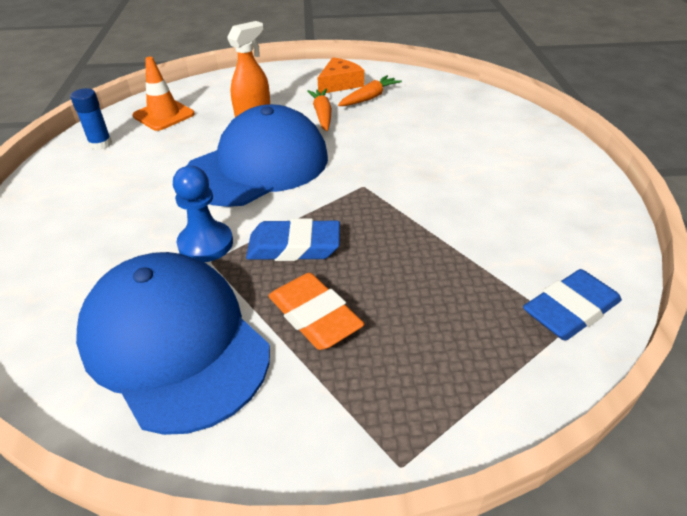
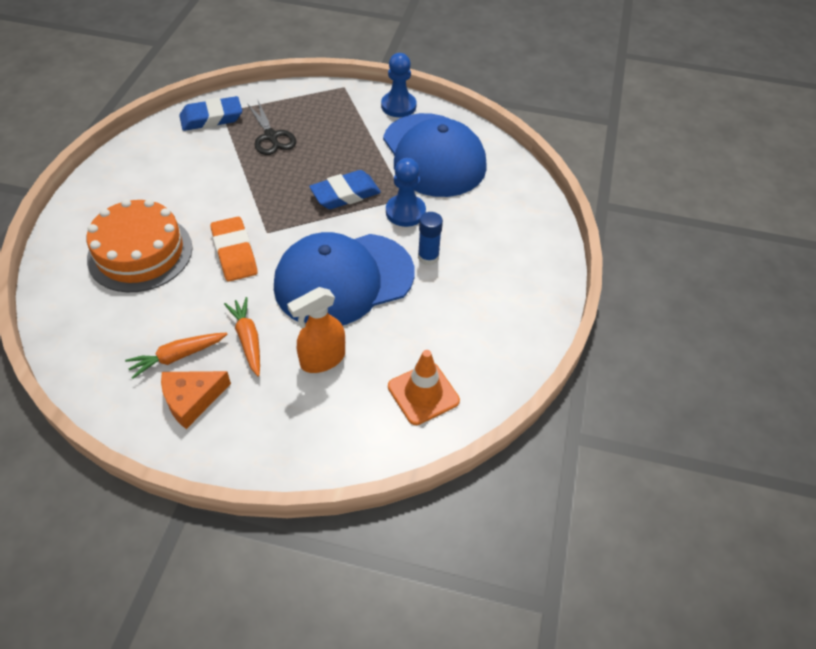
camera: 165 degrees left, 10 degrees up
(100, 144) = (493, 357): blue glue stick -> blue glue stick (428, 257)
(263, 445) = (398, 106): none -> blue pawn
(294, 247) = (345, 194): blue eraser -> blue eraser turned 45 degrees counterclockwise
(314, 316) = (352, 149): orange eraser -> orange eraser (234, 253)
(322, 115) = (248, 339): orange carrot -> orange carrot turned 150 degrees clockwise
(452, 303) = (271, 137): none -> black scissors
(471, 144) = (140, 253): none -> orange cake

